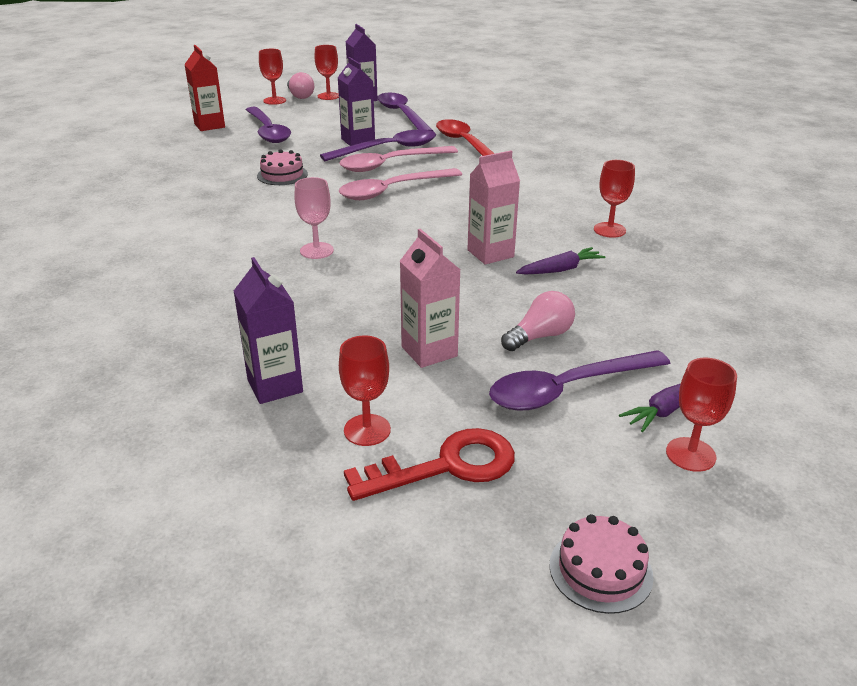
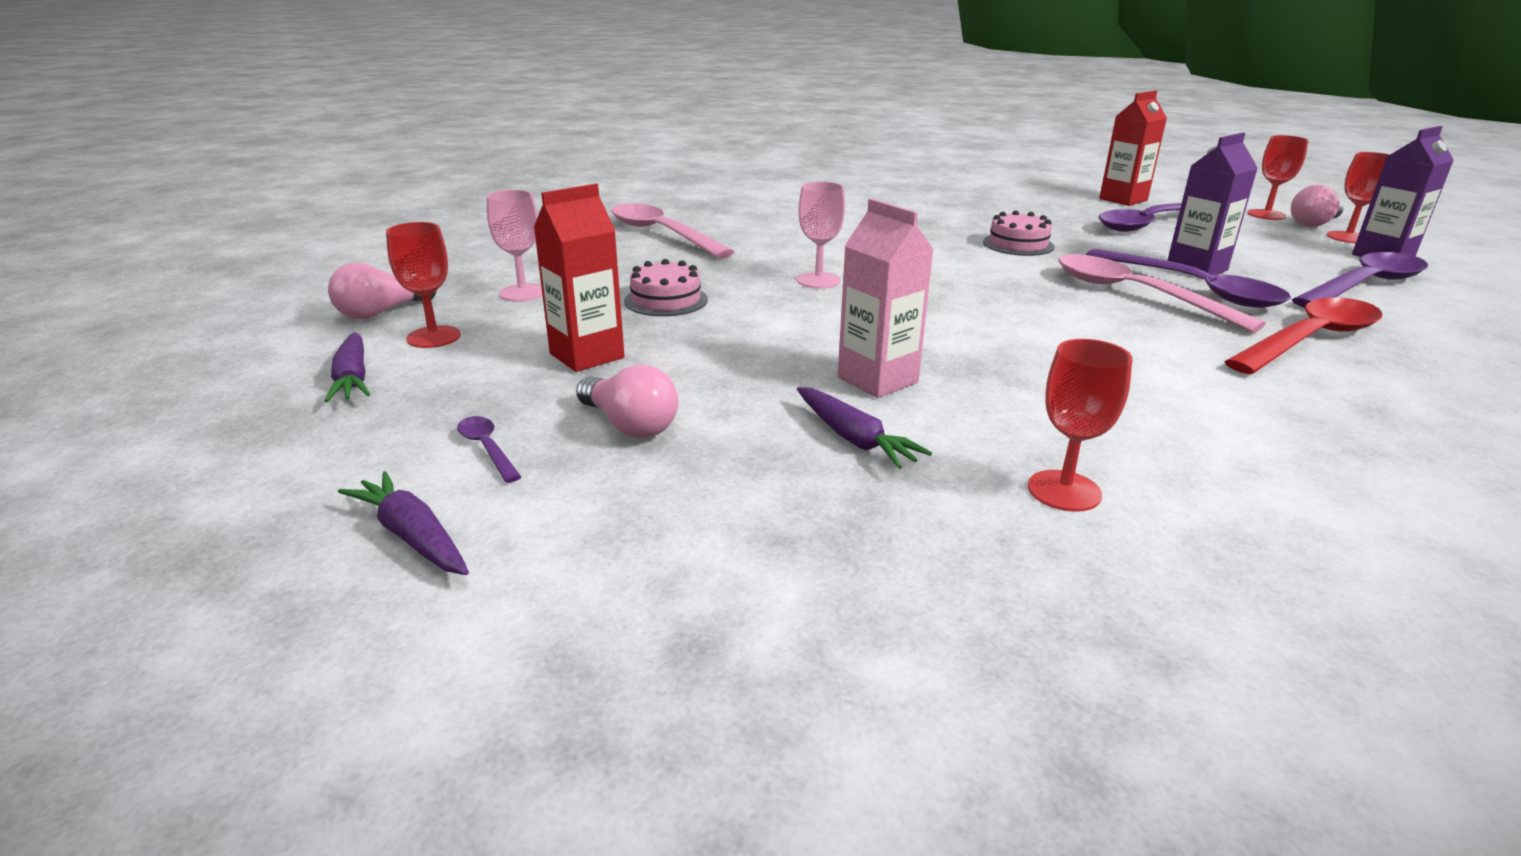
camera: 80 degrees right, 5 degrees down
(275, 386) = (522, 293): purple carton -> pink goblet
(289, 471) = (381, 312): none -> pink light bulb
(392, 190) = (1039, 303): pink spoon -> pink spoon (662, 234)
(429, 351) = (587, 356): pink carton -> red carton
(446, 466) = (353, 378): red key -> purple carrot
(567, 389) = (487, 448): purple spoon -> purple spoon, size x0.42
(600, 570) = (116, 472): pink cake -> pink cake (666, 300)
(690, 454) = (288, 552): red goblet -> none

